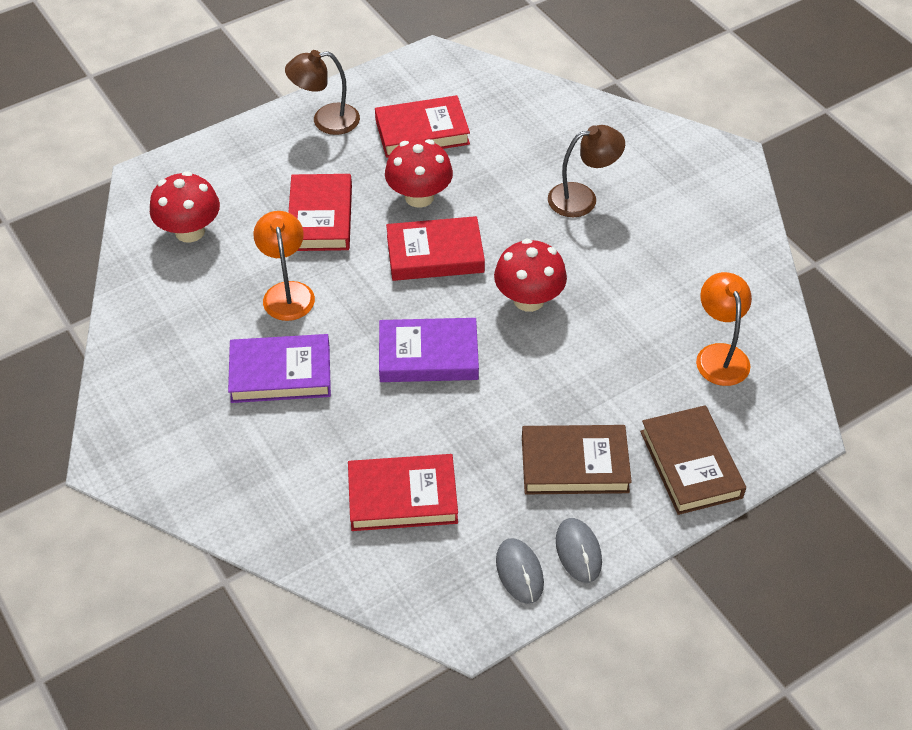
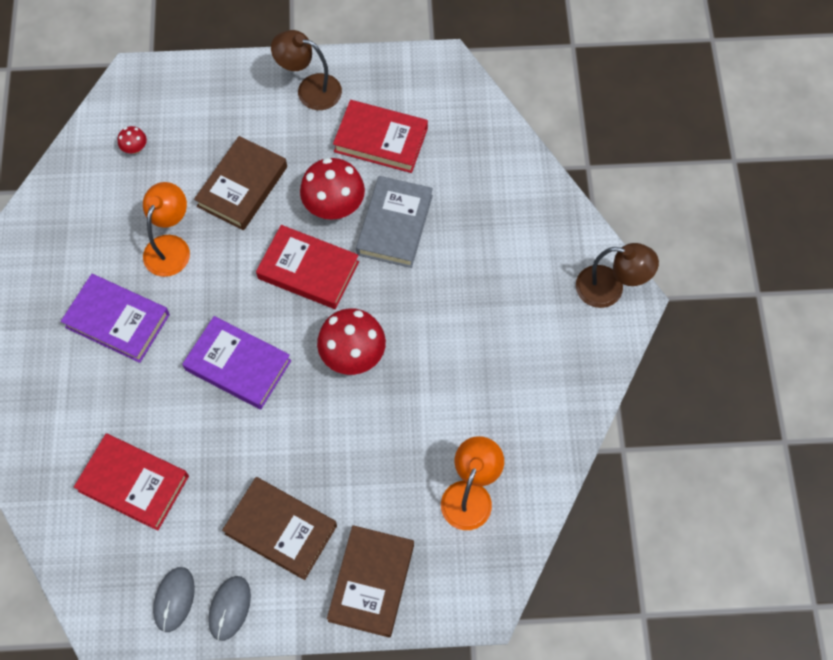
camera: 30 degrees right, 15 degrees up
(190, 231) = (135, 148): red mushroom -> red mushroom, size x0.46
(320, 217) = (242, 186): red book -> brown book
(486, 188) = (395, 225): none -> grey book
(582, 198) = (468, 277): brown lamp -> brown lamp (609, 289)

